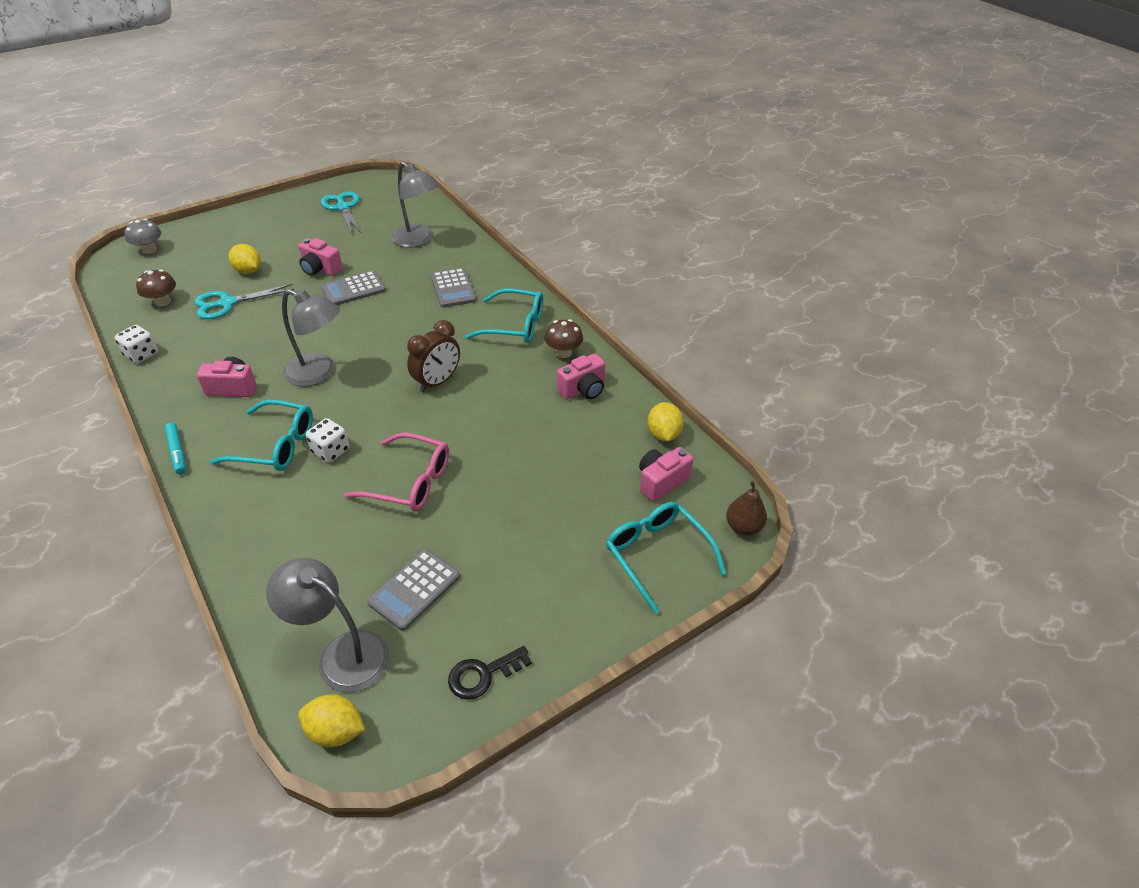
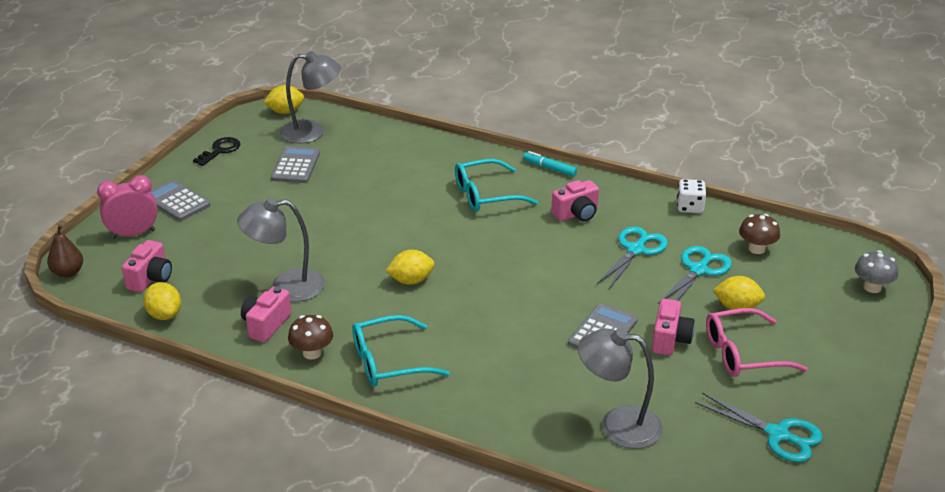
camera: 150 degrees right, 10 degrees down
(241, 336) = (636, 250): none -> turquoise scissors
(319, 373) = (524, 249): grey lamp -> grey lamp (286, 287)
(320, 269) = (670, 340): pink camera -> pink camera turned 105 degrees clockwise
(331, 451) = (440, 206): white dice -> none
(409, 481) = (358, 210): pink glasses -> pink glasses (743, 353)
(437, 382) = (411, 280): brown clock -> yellow lemon
(453, 288) = (499, 377): grey calculator -> grey calculator (177, 201)
(657, 555) = (133, 234): turquoise glasses -> pink clock

